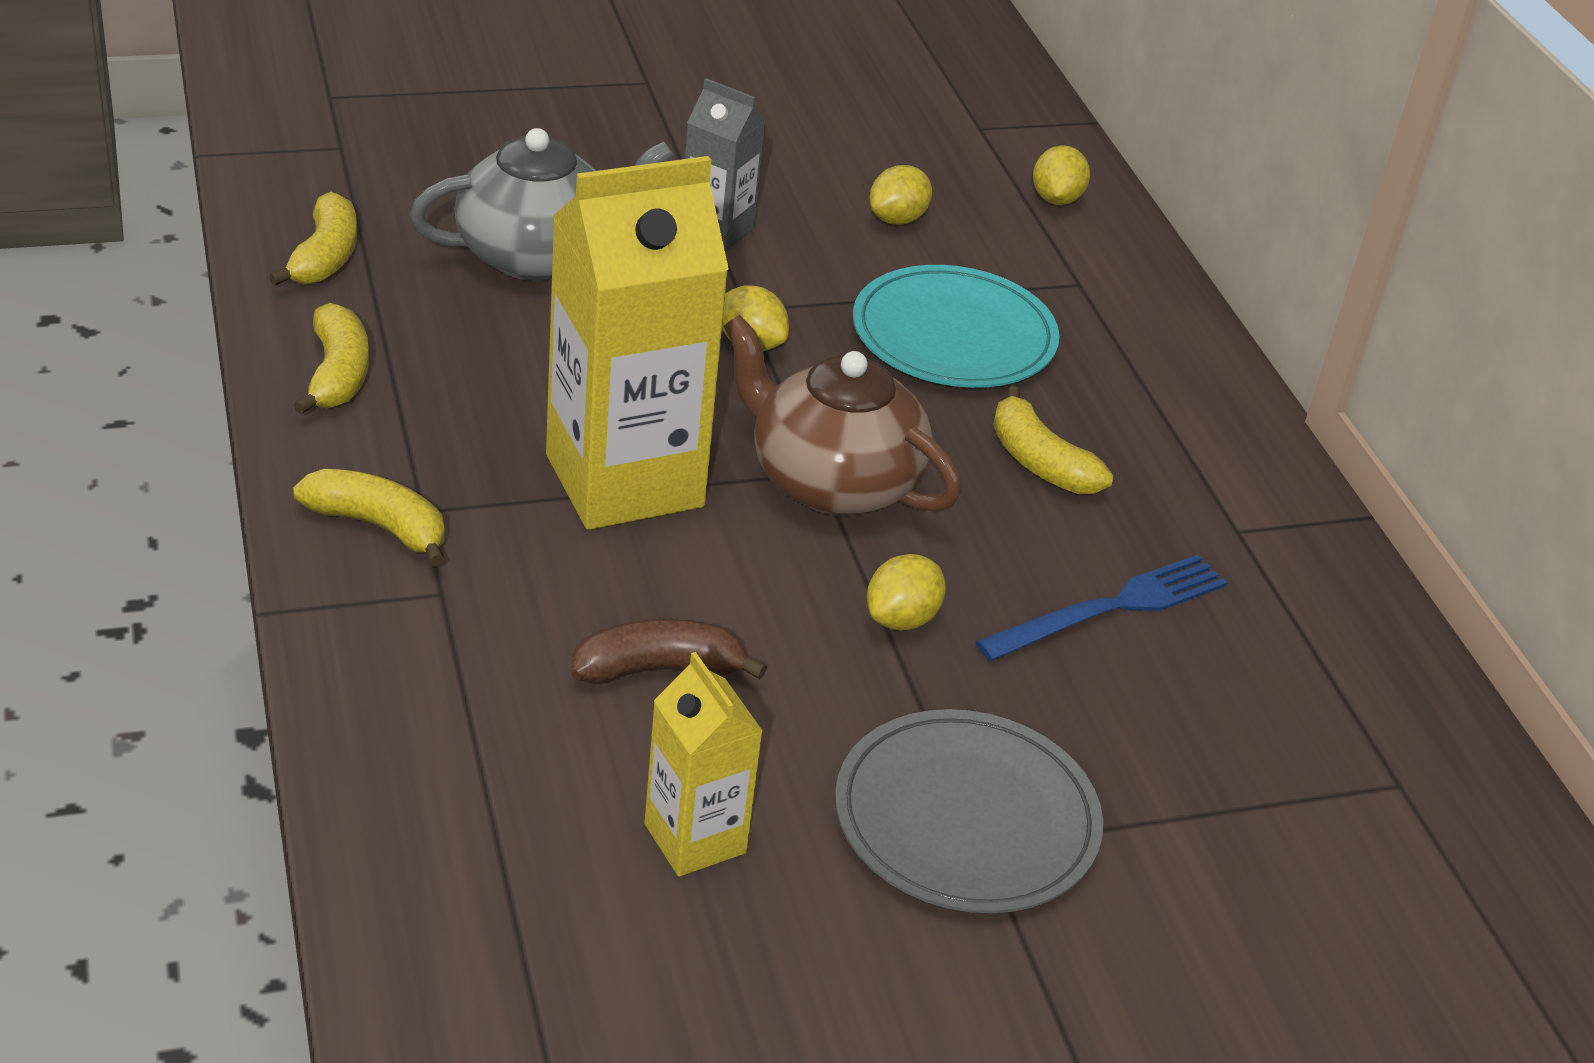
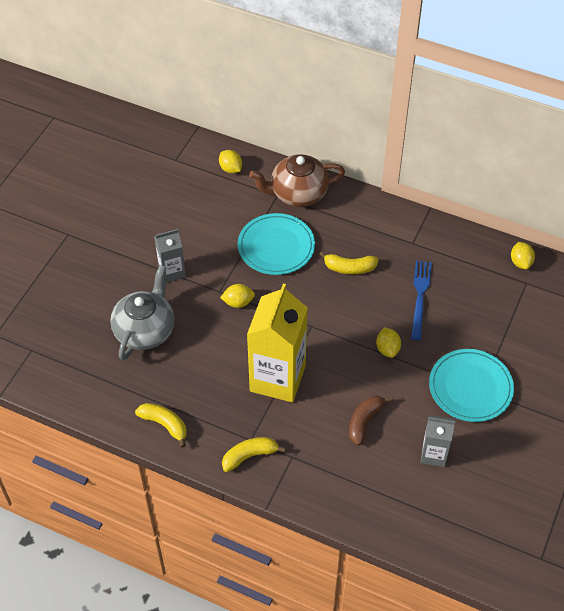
camera: 45 degrees left, 15 degrees up
(325, 257) = (96, 392): yellow banana -> none
(695, 838) = (434, 454): yellow carton -> grey carton
(832, 481) = (318, 325): brown teapot -> brown teapot (298, 193)
(897, 219) = (206, 219): yellow lemon -> yellow lemon (520, 262)
(966, 819) = (470, 387): grey plate -> turquoise plate

